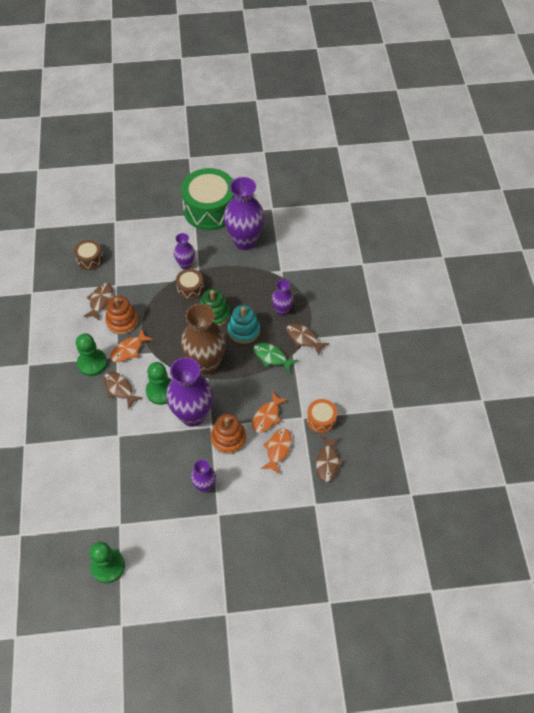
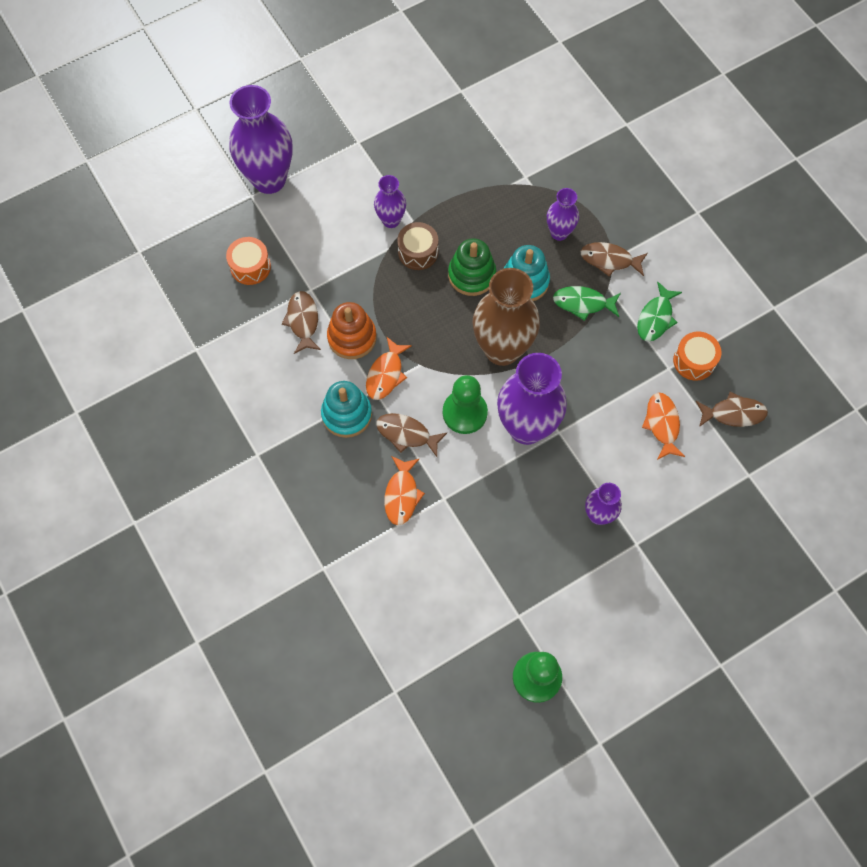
camera: 25 degrees left, 10 degrees up
(90, 259) = (250, 267): brown drum -> orange drum
(92, 363) = (347, 414): green pawn -> turquoise stacking toy
(210, 209) = (376, 126): green drum -> none
(228, 438) = (591, 438): orange stacking toy -> none
(245, 241) = (452, 154): purple vase -> purple vase (269, 179)
(267, 416) = (624, 386): orange fish -> orange fish (402, 495)
(312, 384) = (655, 318): none -> green fish
(327, 462) = (733, 413): brown fish -> brown fish turned 75 degrees counterclockwise

